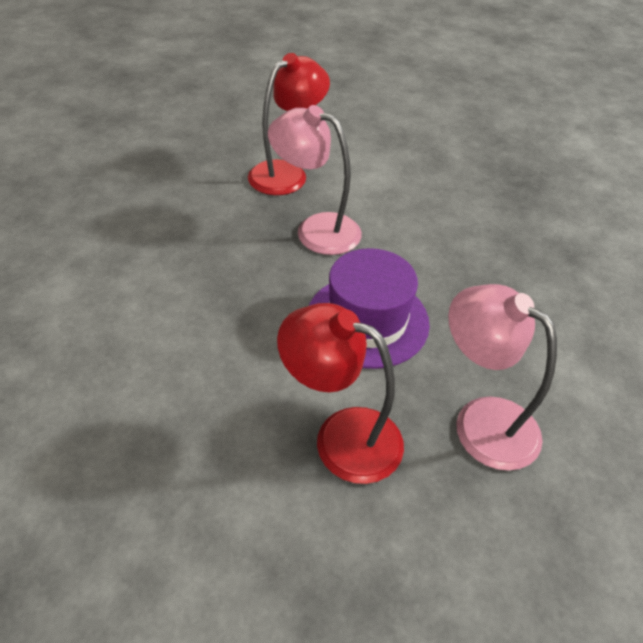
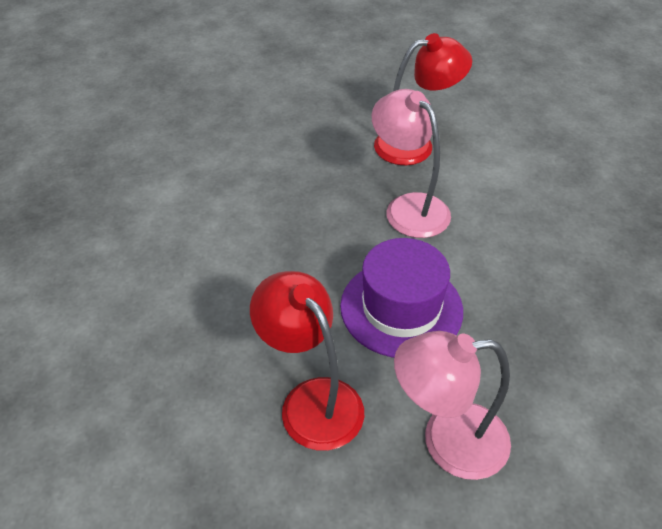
camera: 30 degrees right, 0 degrees up
(481, 421) = (447, 441): pink lamp -> pink lamp turned 75 degrees counterclockwise

